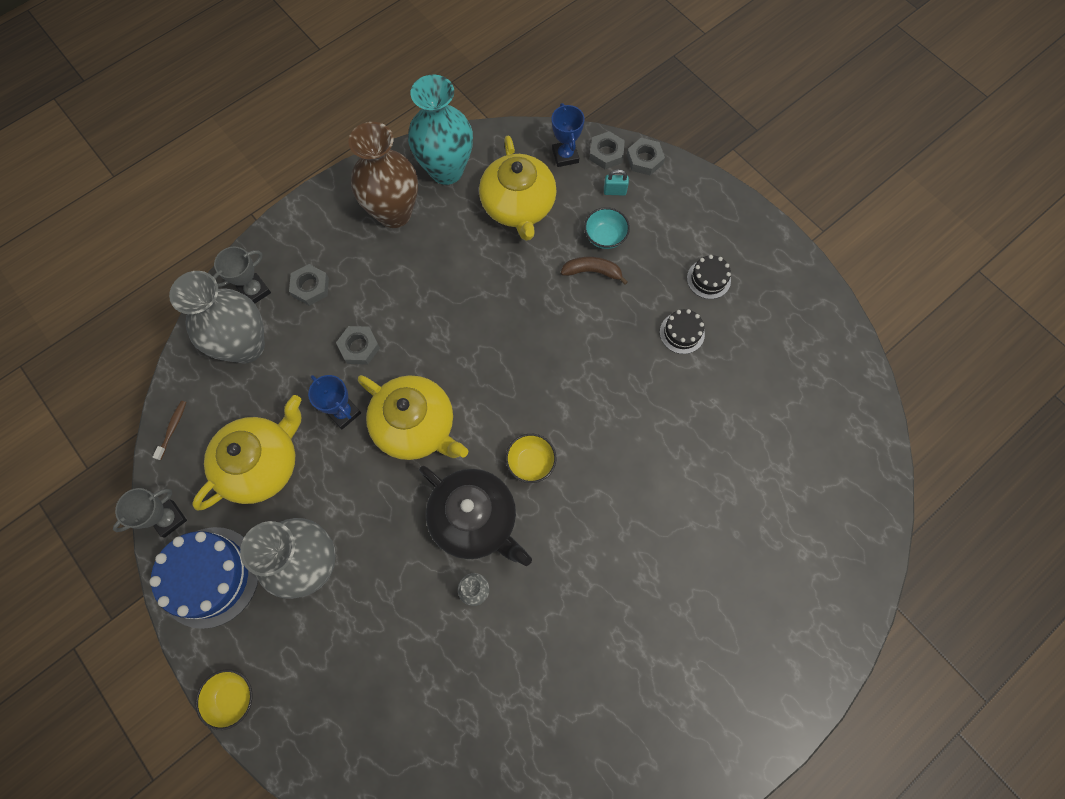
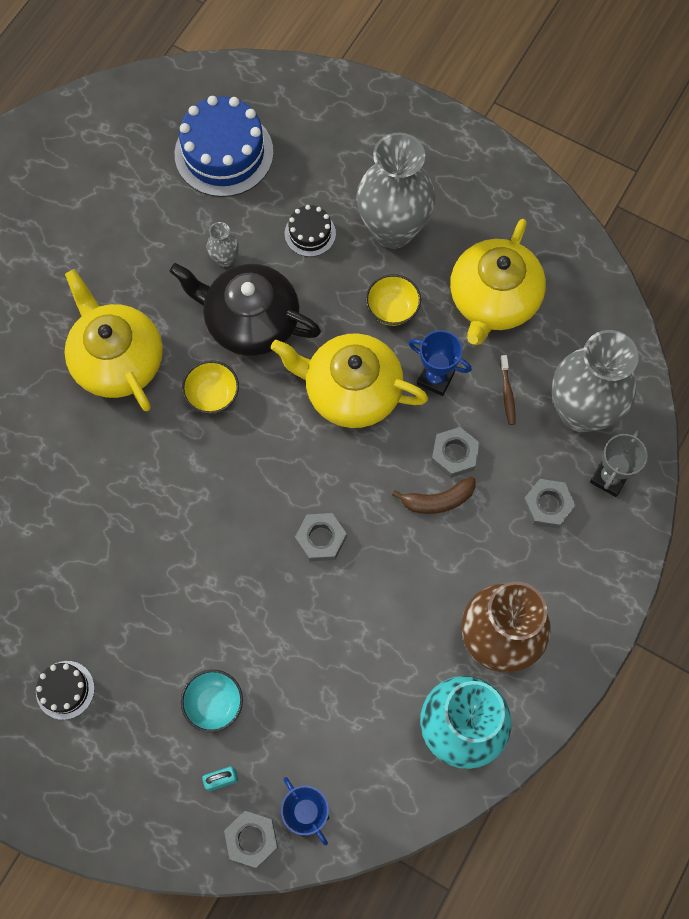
camera: 160 degrees right, 0 degrees up
(169, 519) = (554, 221): grey trophy -> none
(173, 428) = (605, 302): brown toothbrush -> brown toothbrush (507, 394)
(209, 576) = (485, 188): blue cake -> blue cake (224, 153)
(233, 697) = (409, 108): yellow bowl -> yellow bowl (392, 309)
(518, 206) = (342, 709): yellow teapot -> yellow teapot (117, 360)
(592, 272) = (215, 647): brown banana -> brown banana (438, 500)
(644, 159) = (195, 848): grey nut -> grey nut (321, 539)
(682, 333) = (82, 604): black cake -> black cake (310, 233)

